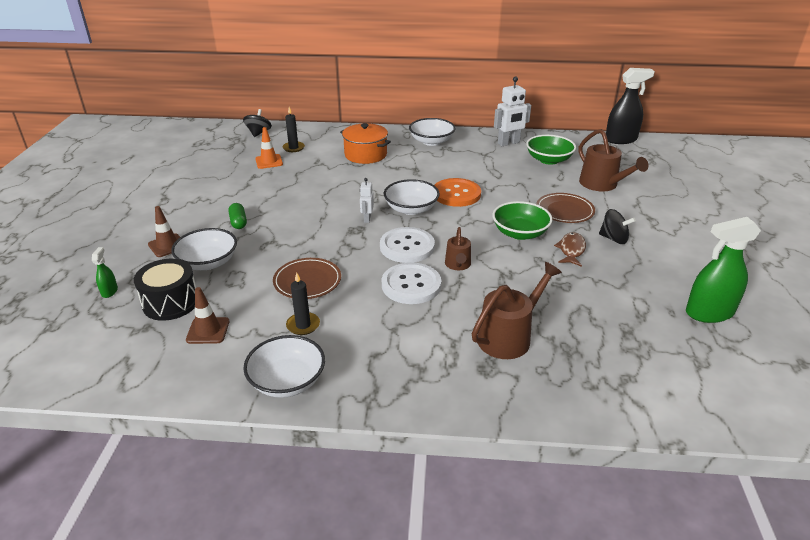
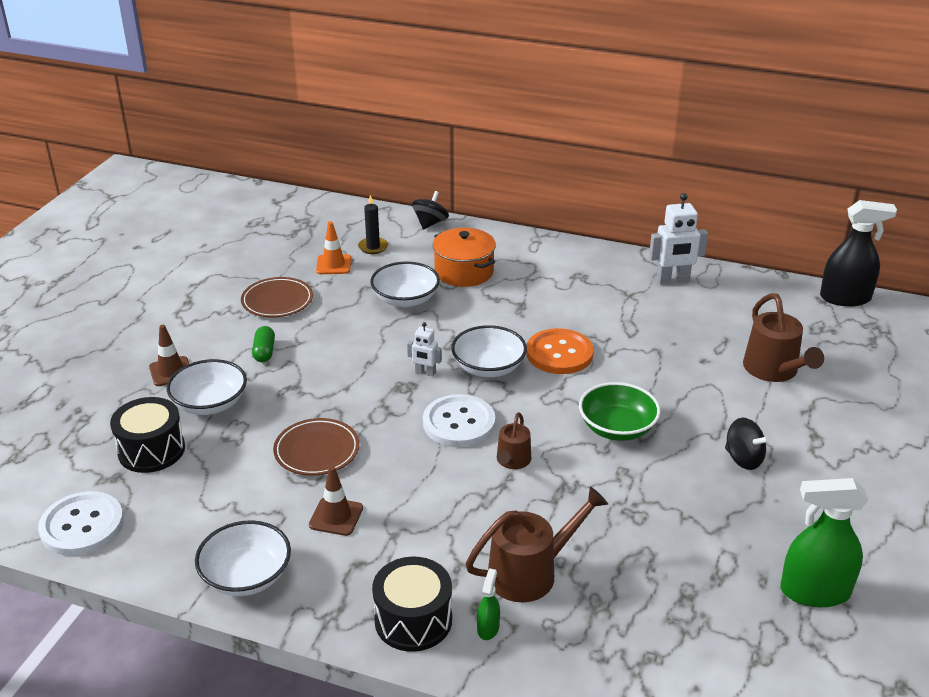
camera: 15 degrees right, 0 degrees up
(109, 291) = (89, 423): green spray bottle -> green spray bottle (488, 628)
(208, 331) = (181, 495): brown traffic cone -> brown traffic cone (336, 516)
(258, 133) = (336, 216): black spinning top -> black spinning top (430, 223)
(303, 325) = (290, 508): black candle -> none
(367, 219) = (425, 373): white robot -> white robot turned 90 degrees counterclockwise
(411, 285) = (440, 479): white button -> white button (82, 526)
(431, 141) = (563, 263): white bowl -> white bowl (405, 299)
(437, 387) = (413, 620): none -> black drum
(548, 160) = (717, 317): green bowl -> none
(564, 211) = (697, 404): brown plate -> brown plate (277, 301)
(571, 250) = (674, 466): brown fish -> none

